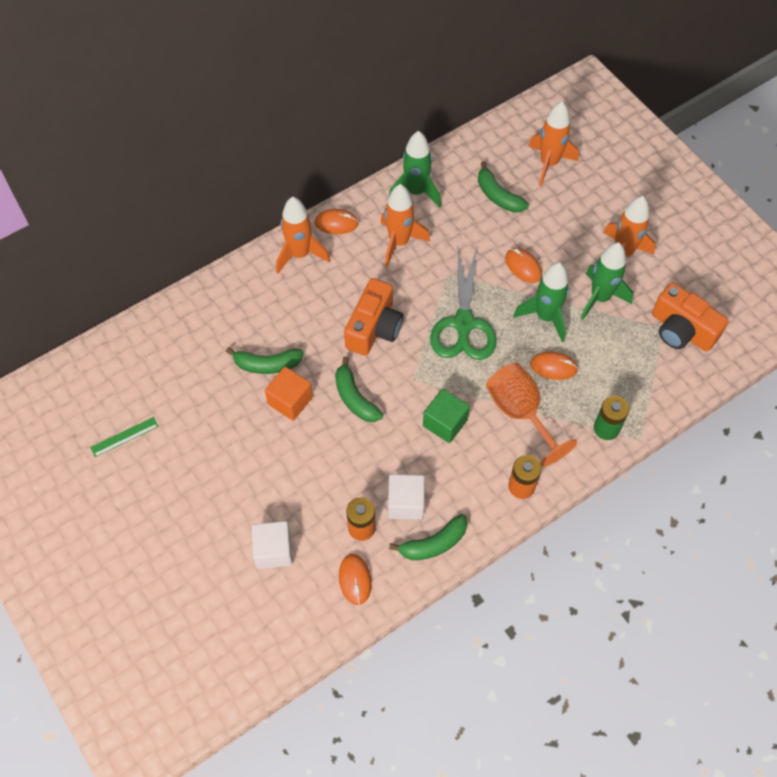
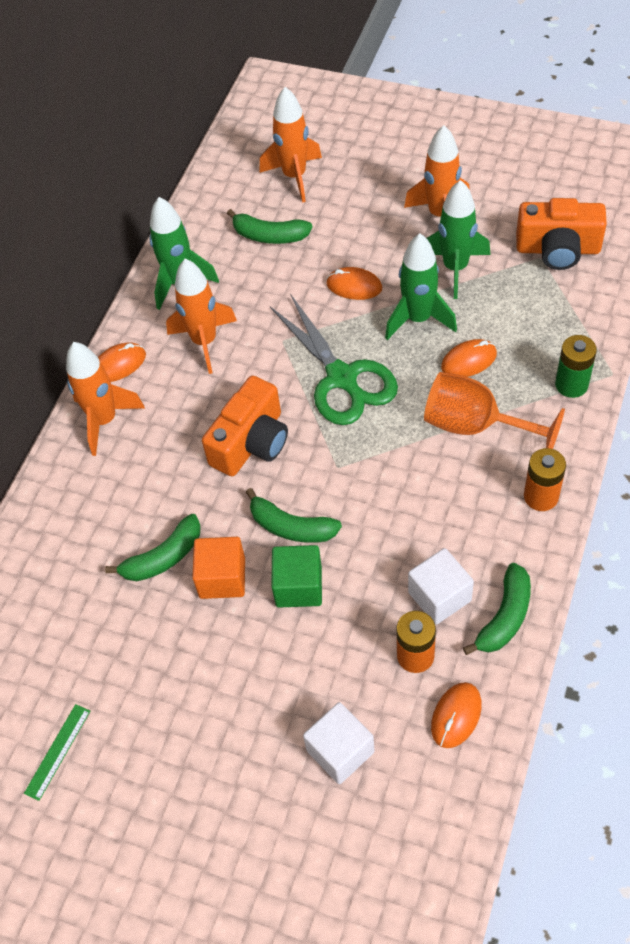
camera: 30 degrees left, 5 degrees down
(355, 580) = (456, 716): orange mouse -> orange mouse turned 75 degrees clockwise
(374, 328) = (251, 442): orange camera -> orange camera turned 45 degrees clockwise
(445, 423) = (409, 487): green cube -> green cube (298, 586)

